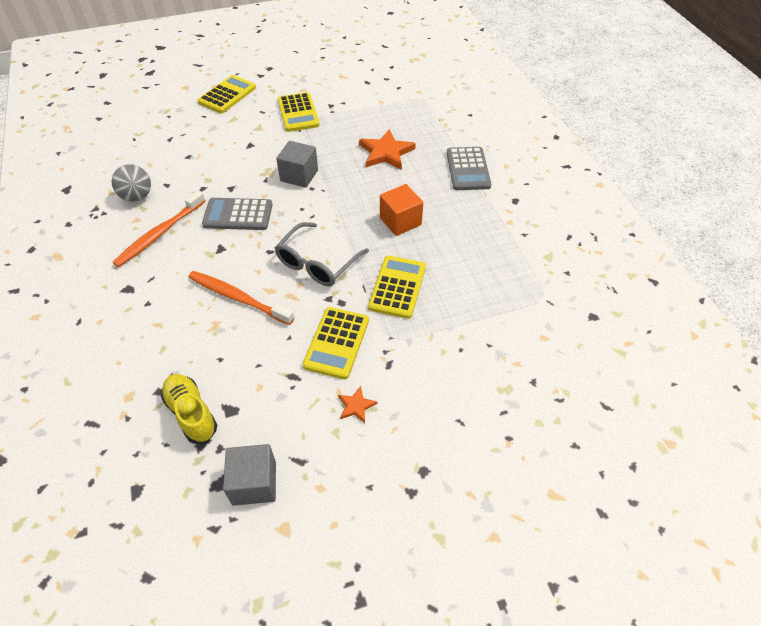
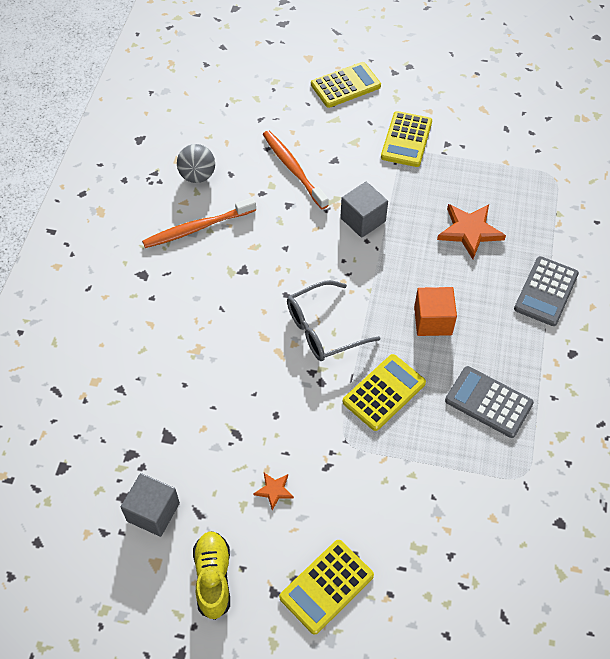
camera: 30 degrees right, 5 degrees up
(191, 413) = (136, 423): yellow shoe -> yellow shoe (213, 578)
(238, 215) = (278, 240): grey calculator -> grey calculator (488, 402)
(238, 298) = (231, 330): orange toothbrush -> orange toothbrush (293, 169)
(337, 343) = (293, 421): yellow calculator -> yellow calculator (326, 586)

